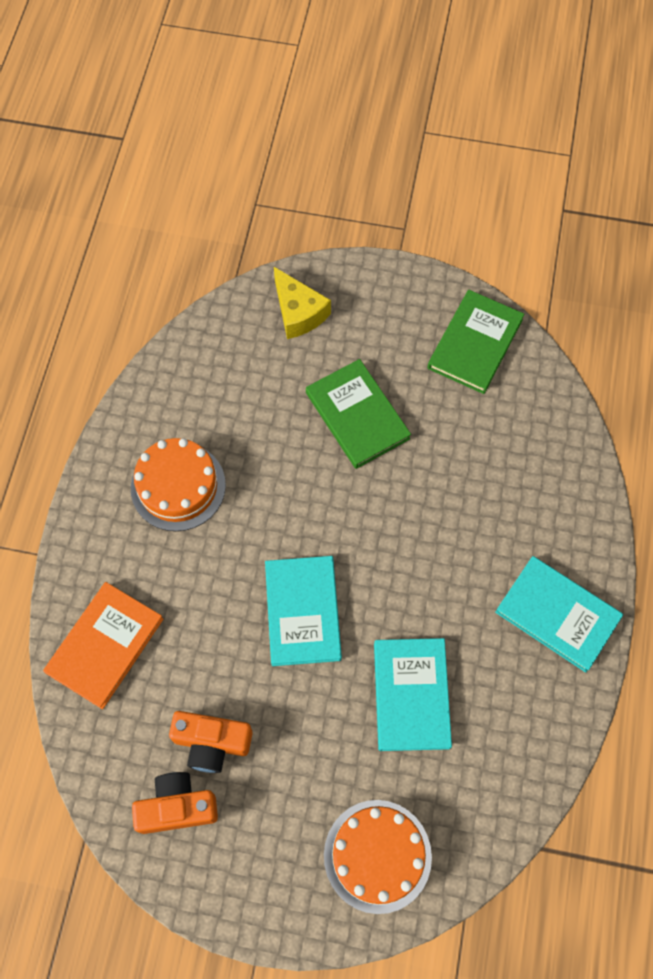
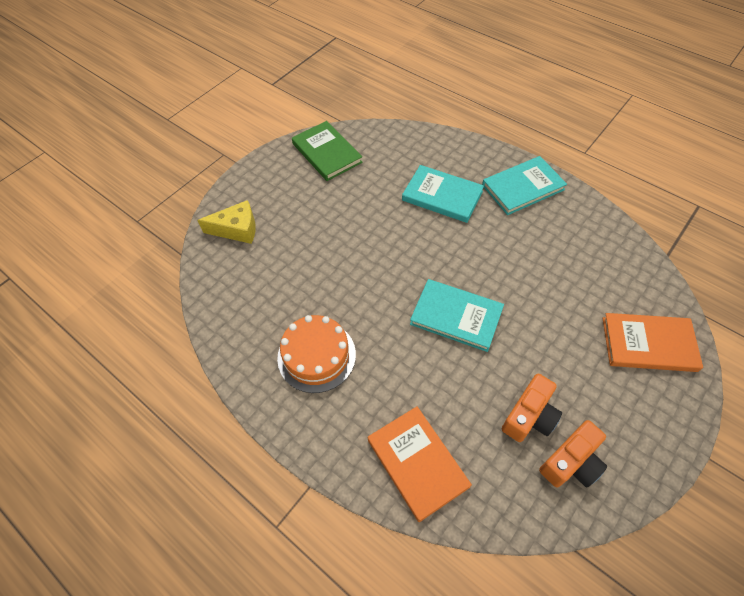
camera: 60 degrees left, 10 degrees down
(177, 807) = (571, 462): orange camera -> orange camera turned 150 degrees counterclockwise
(357, 416) = (334, 229): green book -> none
(377, 856) = (648, 344): orange cake -> orange book
(411, 695) = (543, 279): turquoise book -> turquoise book (442, 196)

